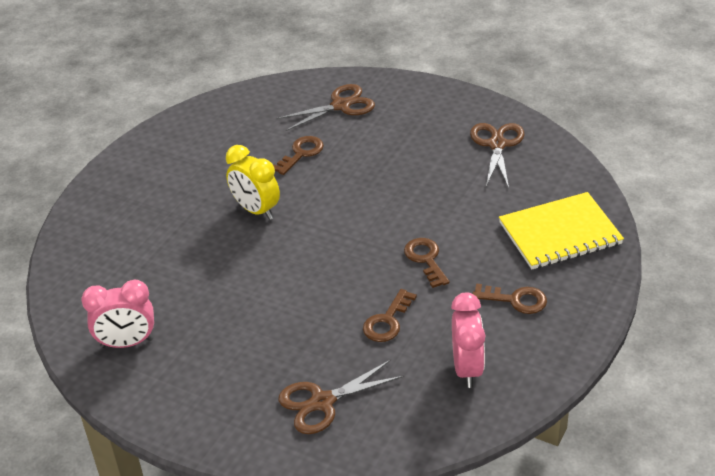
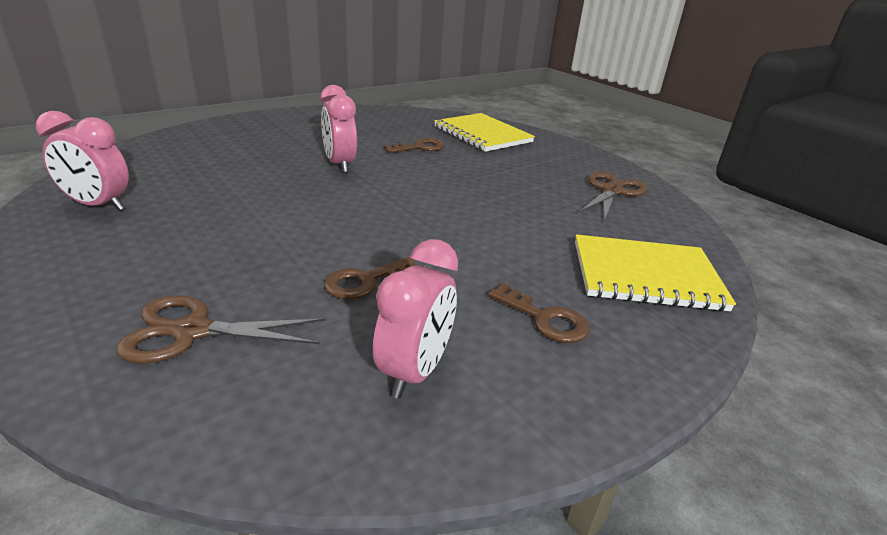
camera: 20 degrees right, 10 degrees down
(256, 210) = (340, 164): yellow clock -> pink clock
(341, 105) = (482, 134): brown scissors -> yellow notebook
(426, 259) = (464, 245): brown key -> none

